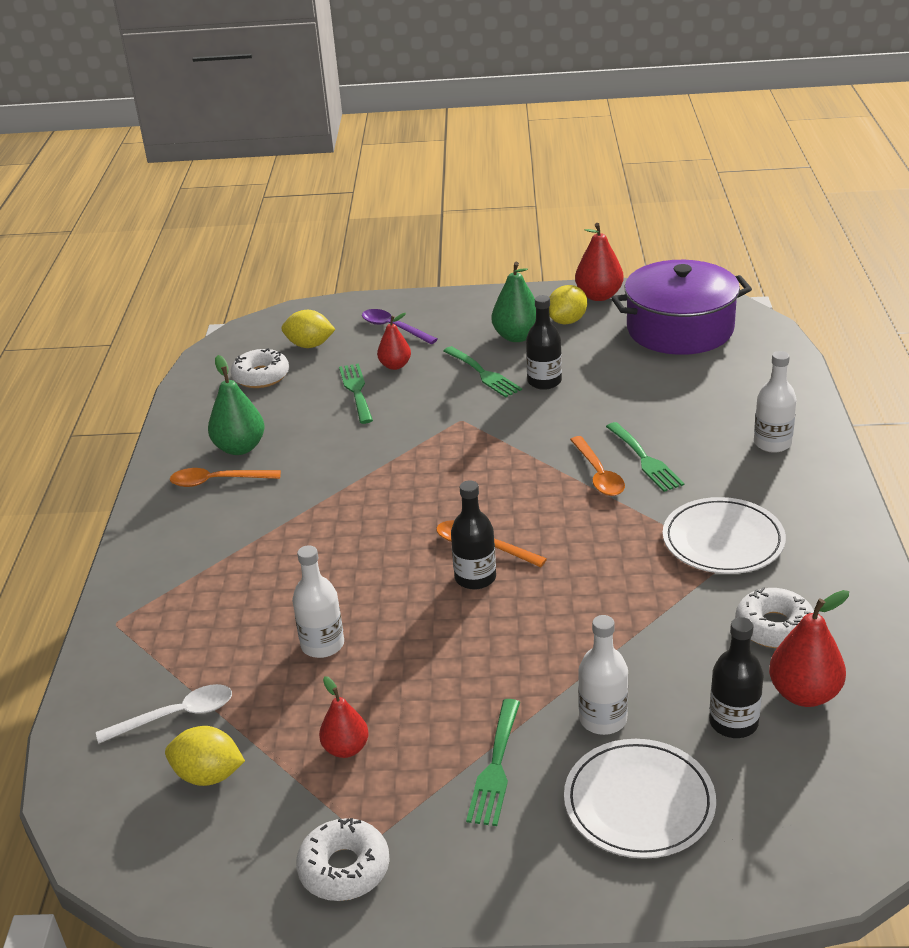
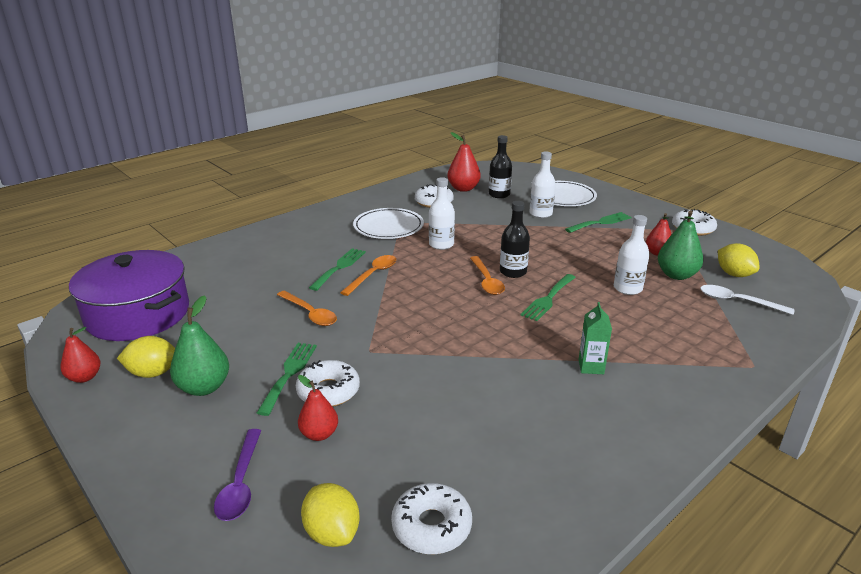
camera: 135 degrees left, 5 degrees down
(217, 481) = (596, 425): orange spoon -> orange spoon (310, 314)
(240, 448) = (546, 446): green pear -> green pear (676, 275)
(267, 523) = (591, 367): none -> green carton
(356, 391) = (386, 432): green fork -> green fork (548, 299)
(436, 383) = (328, 391): none -> white donut
(544, 381) = (275, 339): black bottle -> none
(599, 296) = (84, 377): red pear -> red pear, size x0.65
(772, 443) = (280, 240): white bottle -> white bottle (441, 244)

